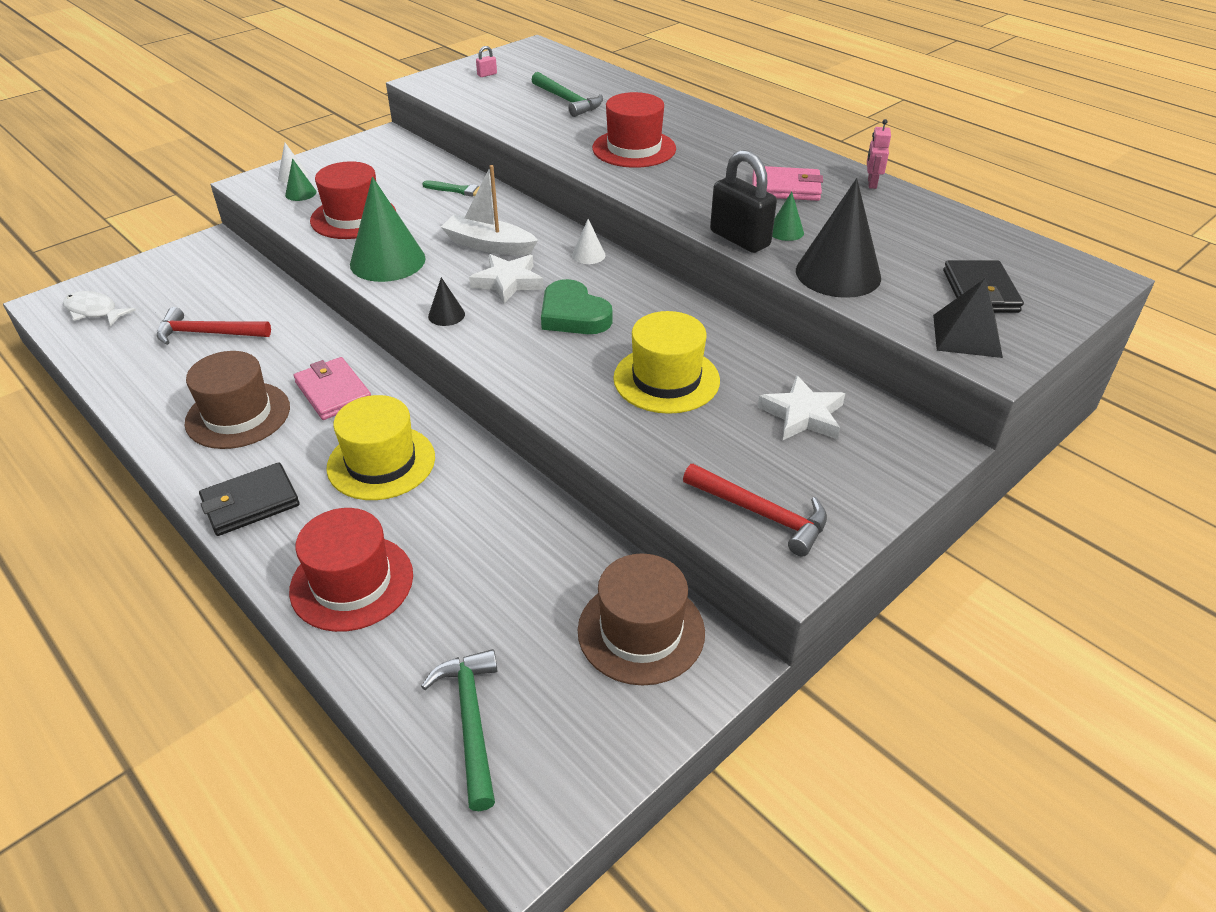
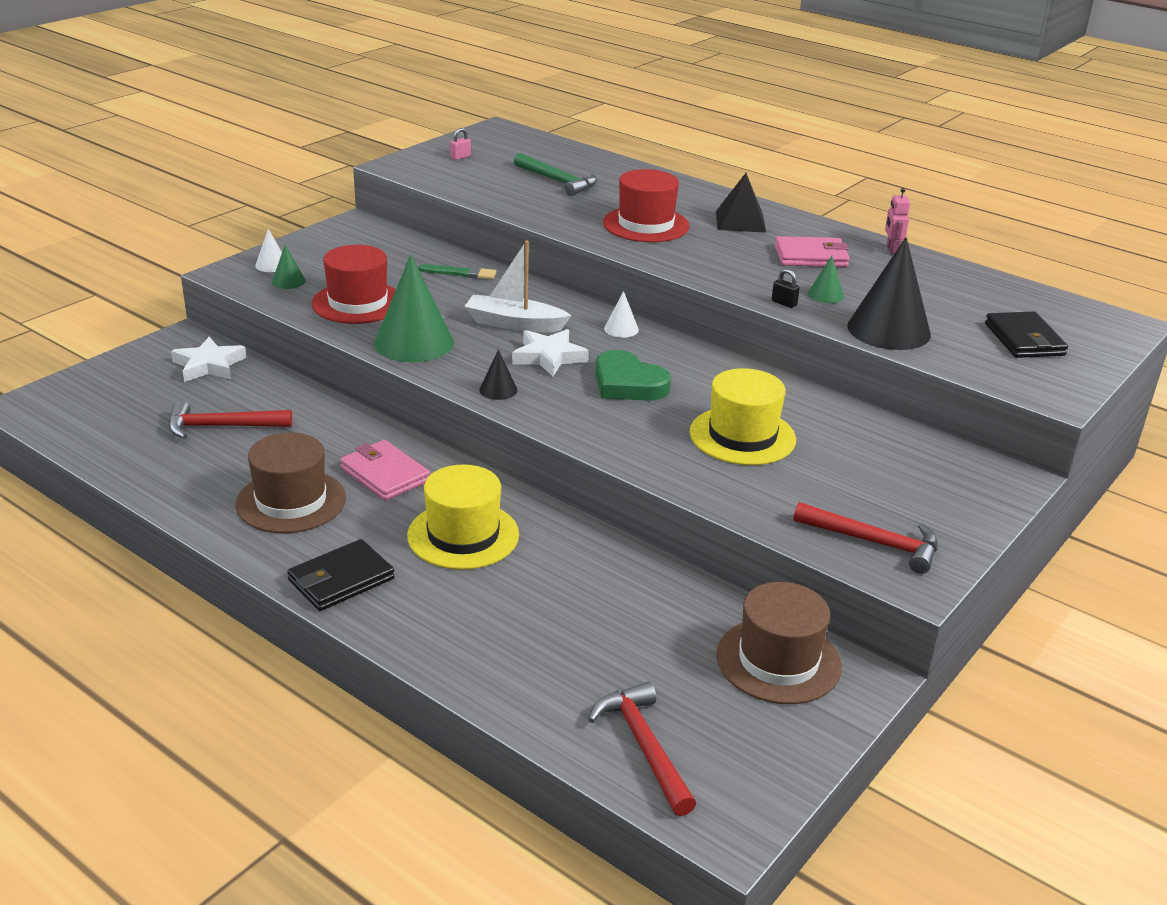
camera: 10 degrees left, 10 degrees down
(94, 311) = (81, 411): white fish -> none
(352, 582) = (477, 641): red hat -> none
(471, 721) = (644, 746): green hammer -> red hammer
(740, 239) = (784, 303): black padlock -> black padlock, size x0.41
(802, 415) = (883, 459): white star -> white star (209, 365)
(966, 335) = (1024, 376): black pyramid -> black pyramid (740, 221)

